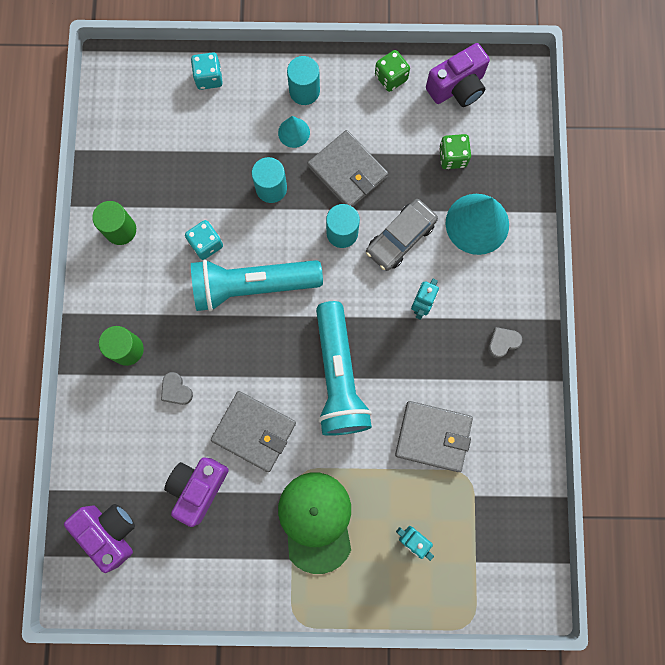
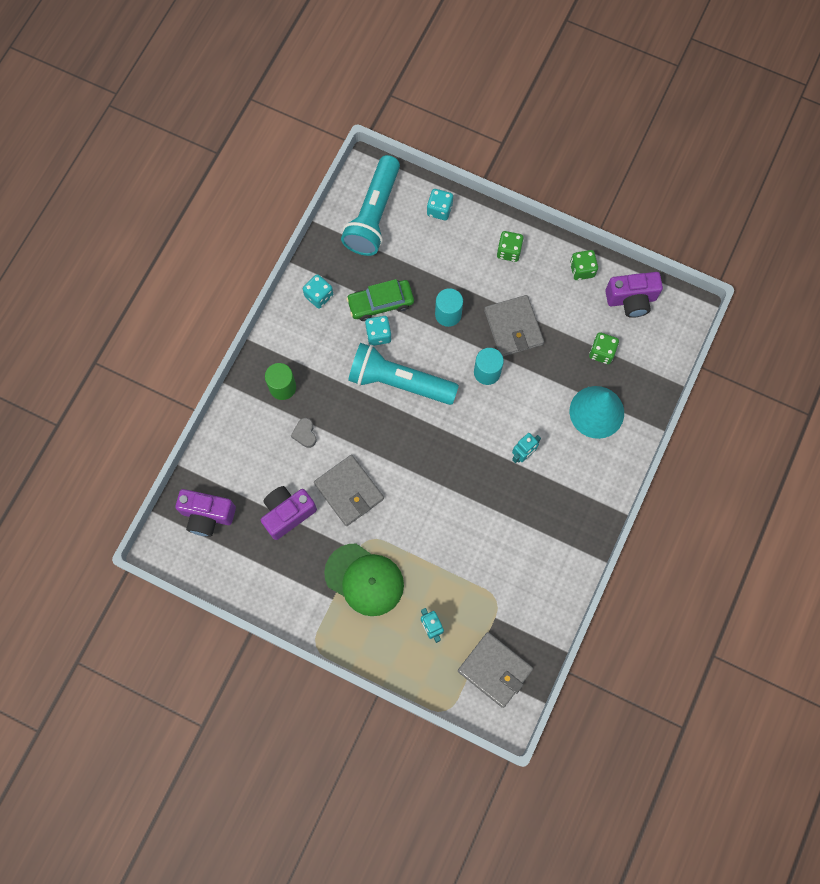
camera: 25 degrees right, 5 degrees down
(110, 532) = (207, 515): purple camera -> purple camera turned 120 degrees clockwise
(120, 230) = (319, 296): green cylinder -> turquoise dice
(192, 208) = (380, 303): none -> green car
(294, 132) = (485, 279): turquoise cone -> none
(304, 91) = (509, 251): turquoise cylinder -> green dice
(316, 521) = (364, 579): green cap -> green cap turned 105 degrees clockwise
(338, 376) = (433, 479): turquoise flashlight -> turquoise flashlight (373, 215)
(400, 238) = (531, 396): grey car -> none
(433, 436) = (484, 558): grey wallet -> grey wallet (495, 670)
(502, 342) = (573, 511): grey heart -> none

